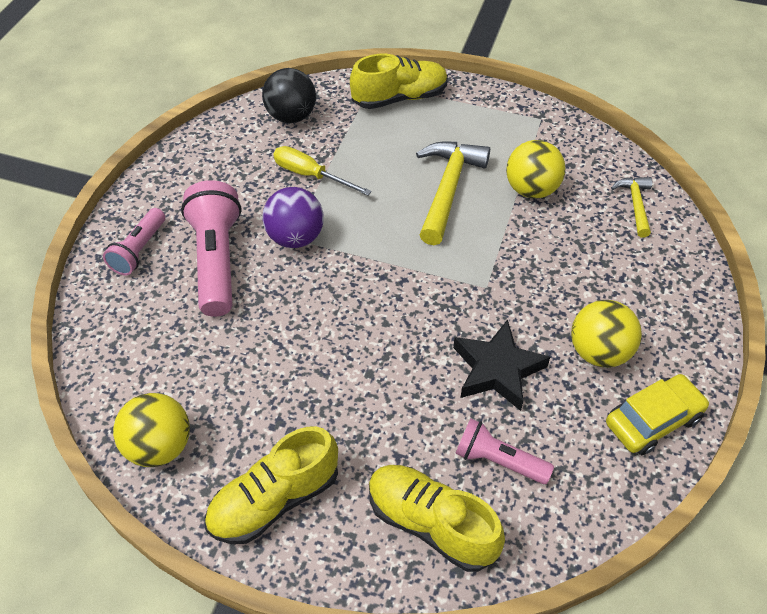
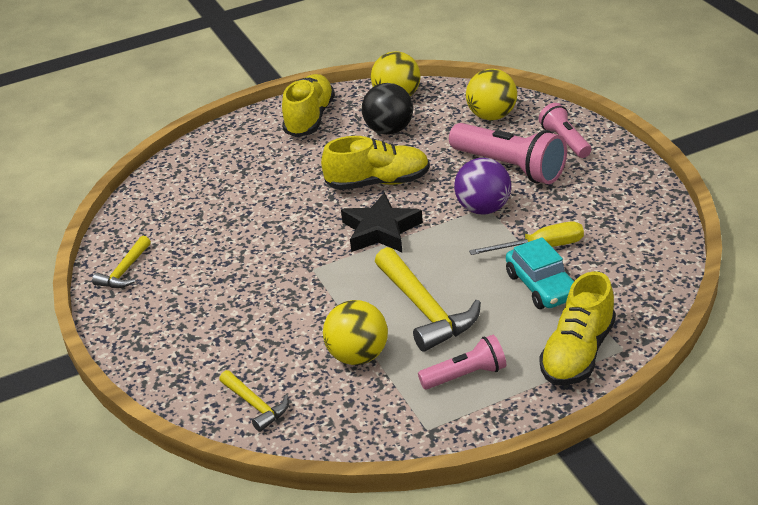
camera: 140 degrees right, 15 degrees down
(291, 116) = (633, 273): black ball -> black ball (389, 130)
(354, 149) = (542, 286): none -> turquoise car
(431, 524) = (217, 158): yellow shoe -> yellow shoe (378, 182)
(497, 370) = (252, 233): black star -> black star (380, 230)
(498, 461) = (206, 198): pink flashlight -> pink flashlight (465, 375)
(598, 352) = (192, 283): yellow ball -> yellow ball (492, 116)
(653, 420) = (124, 271): yellow car -> yellow hammer

